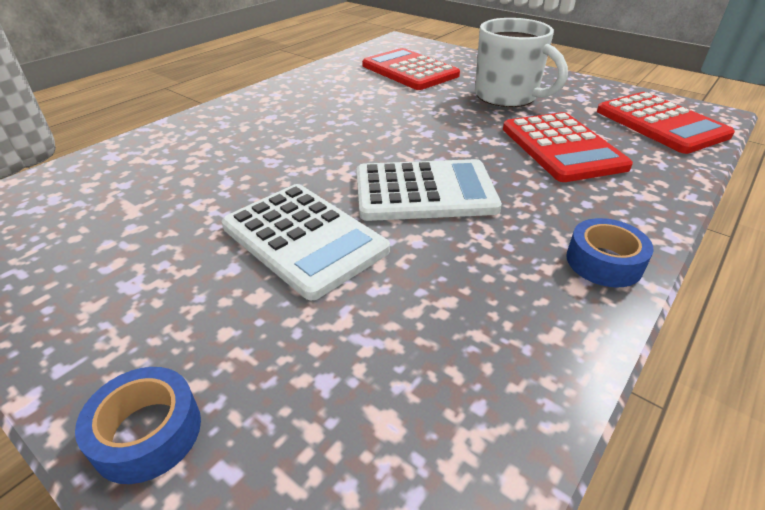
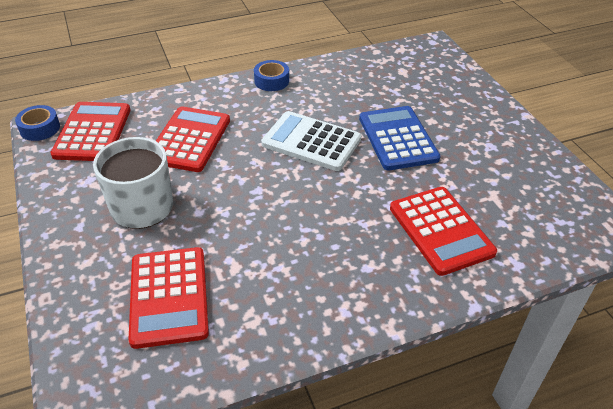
camera: 150 degrees left, 5 degrees up
(147, 433) = (480, 93): blue tape -> blue tape (40, 128)
(203, 157) = (441, 230): none -> red calculator
(304, 239) = (397, 138): white calculator -> blue calculator

